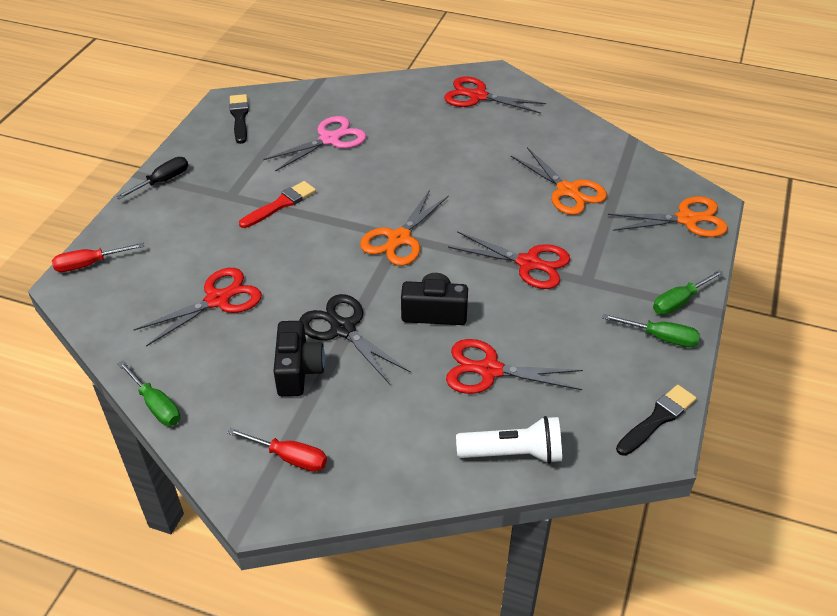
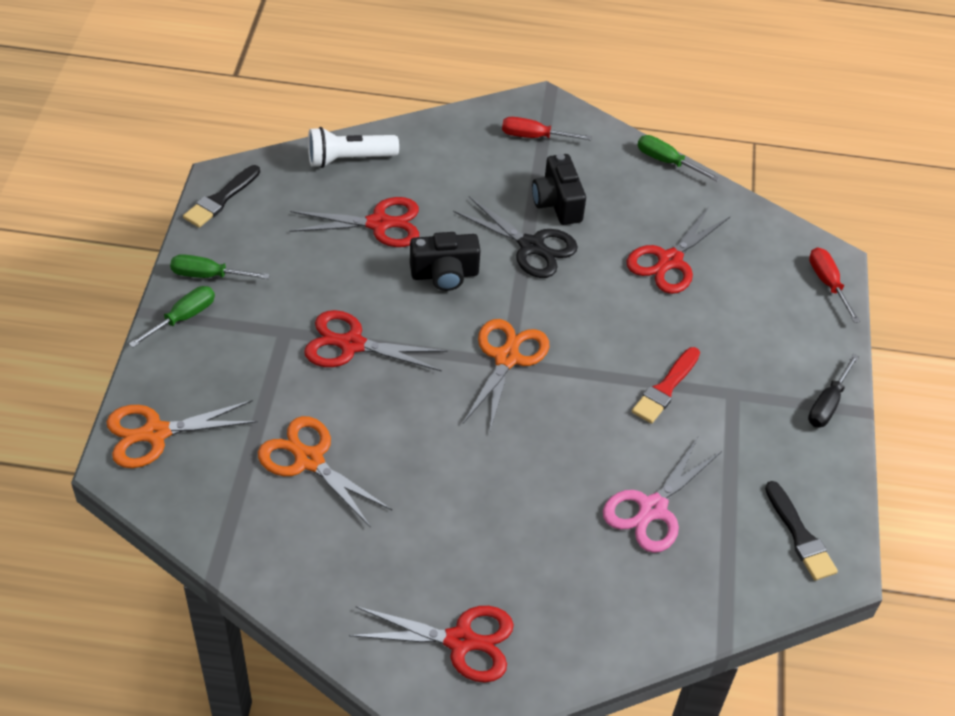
camera: 165 degrees right, 5 degrees up
(88, 264) = (827, 283): red screwdriver -> red screwdriver turned 75 degrees counterclockwise

